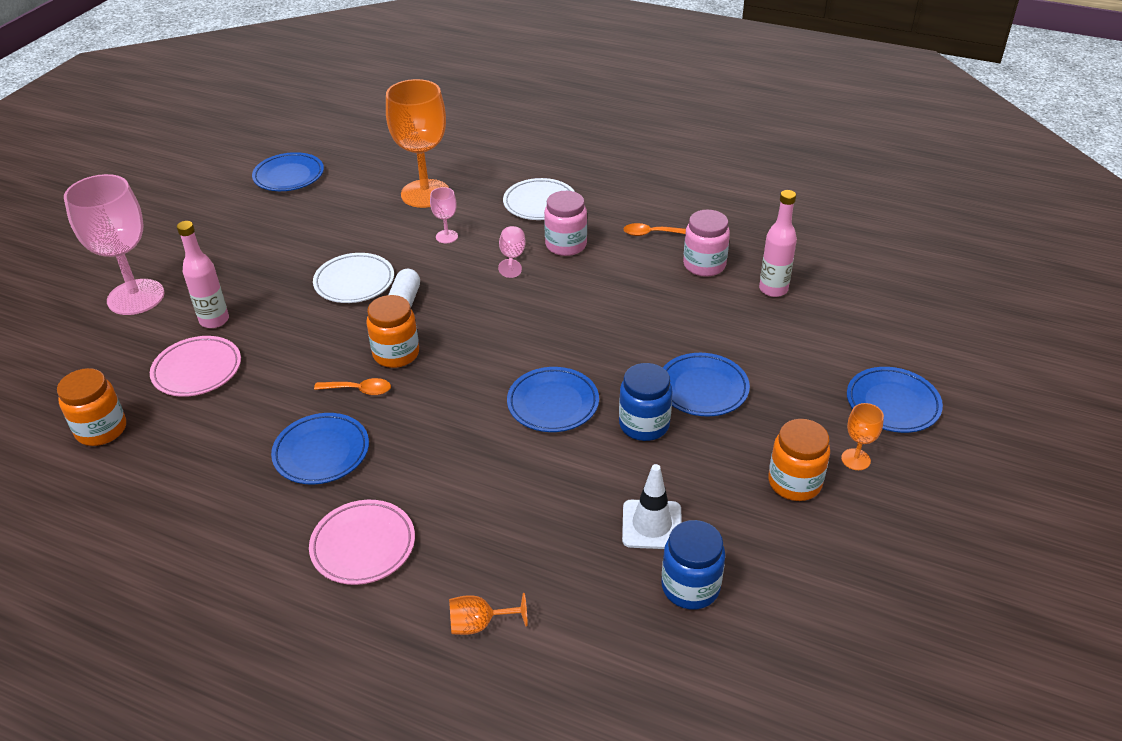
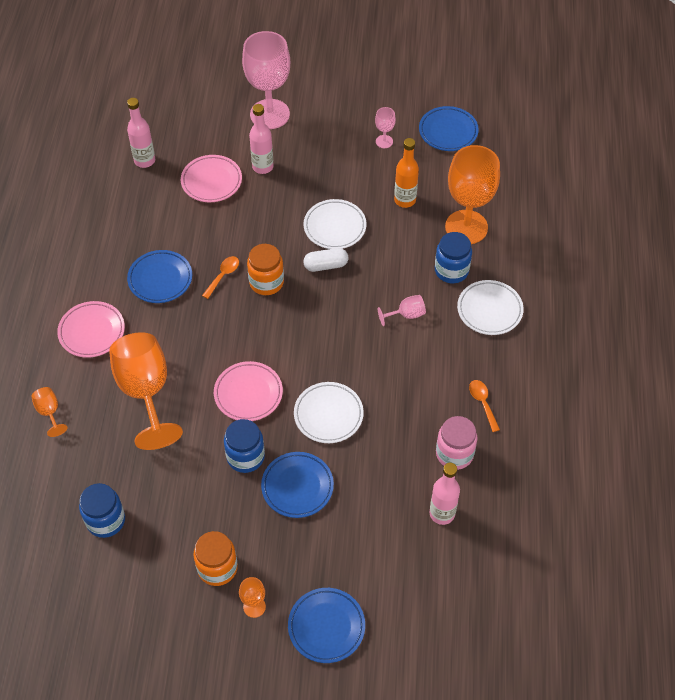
camera: 70 degrees right, 15 degrees up
(101, 429) = (144, 160): orange jar -> pink bottle
(357, 224) = (405, 200): none -> orange bottle
(359, 390) = (223, 276): orange spoon -> orange spoon turned 135 degrees counterclockwise
(446, 236) = (415, 262): pink goblet -> pink goblet (384, 141)
(474, 215) = (451, 270): none -> blue jar
(500, 503) = (146, 392): none -> orange goblet
(553, 403) = (248, 393): blue plate -> pink plate
(566, 245) = (439, 346): pink jar -> none
(615, 343) = (328, 414): none -> white plate
(652, 525) = (152, 485): white traffic cone -> none

